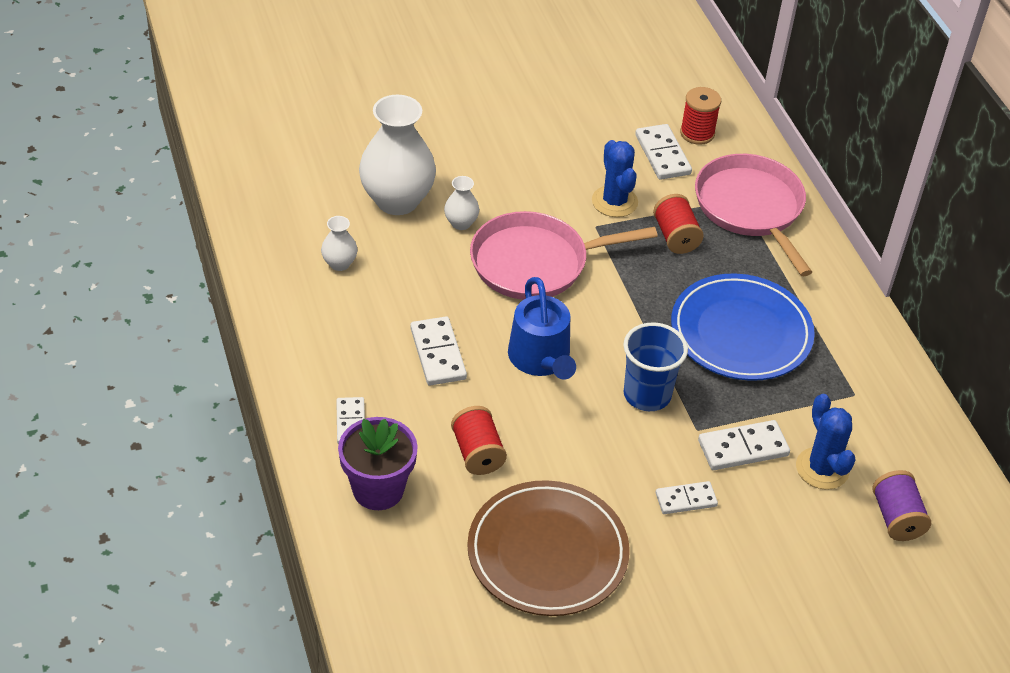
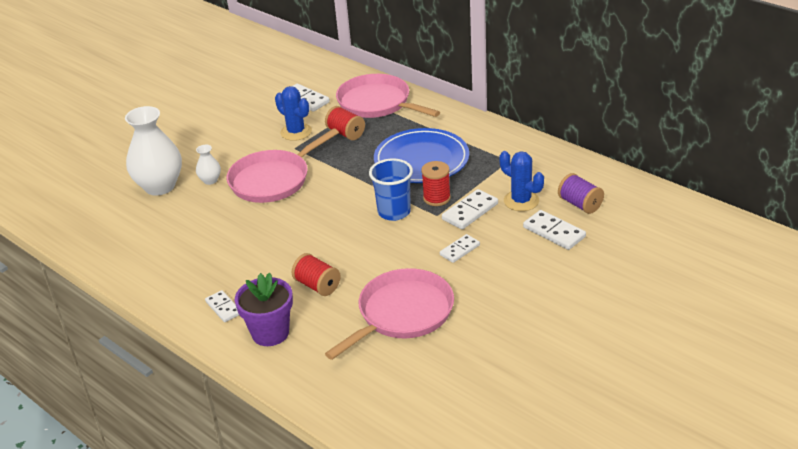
camera: 25 degrees left, 10 degrees down
(339, 263) = (148, 232): white vase -> none
(438, 354) = (250, 249): white domino -> white domino (554, 232)
(541, 359) = (316, 223): blue watering can -> none
(547, 553) = (402, 313): brown plate -> pink pan
(697, 133) = (317, 82): red spool -> red spool (436, 198)

